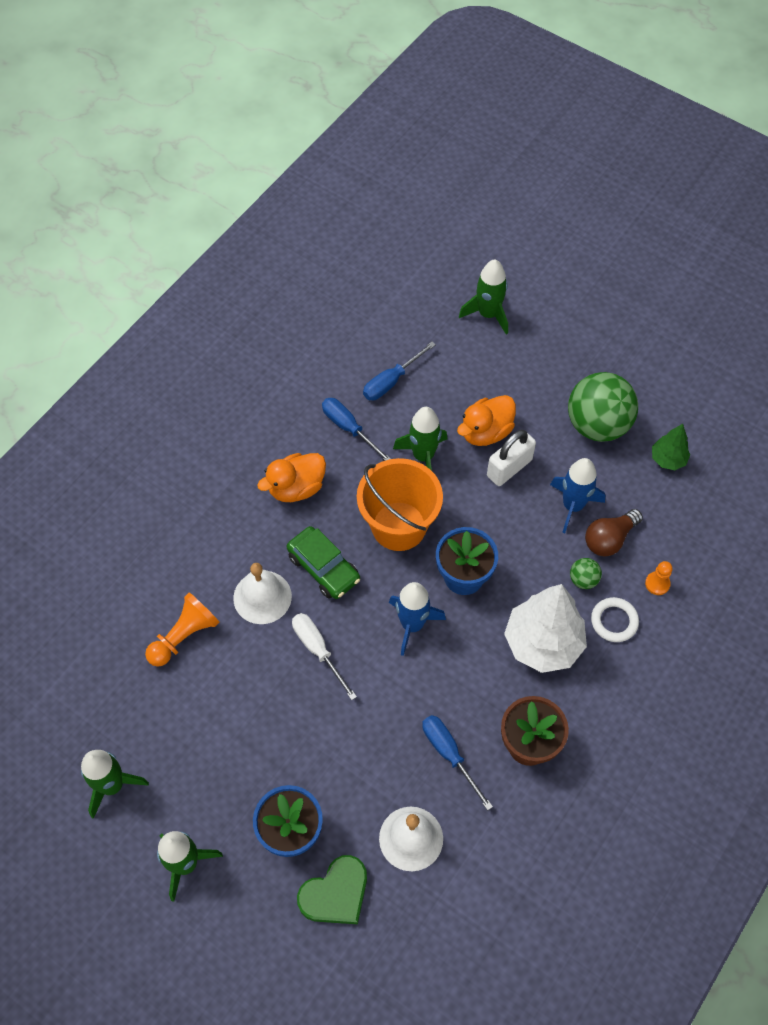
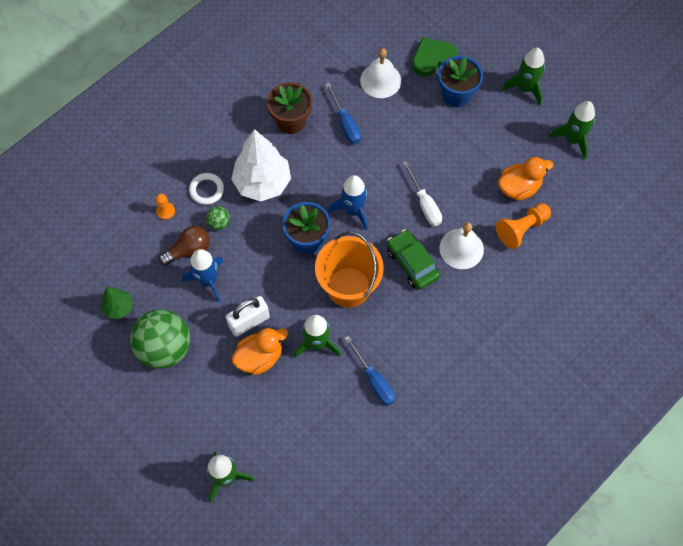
camera: 170 degrees left, 5 degrees up
(296, 488) = (425, 333): orange duck -> orange duck (519, 187)
(391, 381) = (329, 421): blue screwdriver -> none

